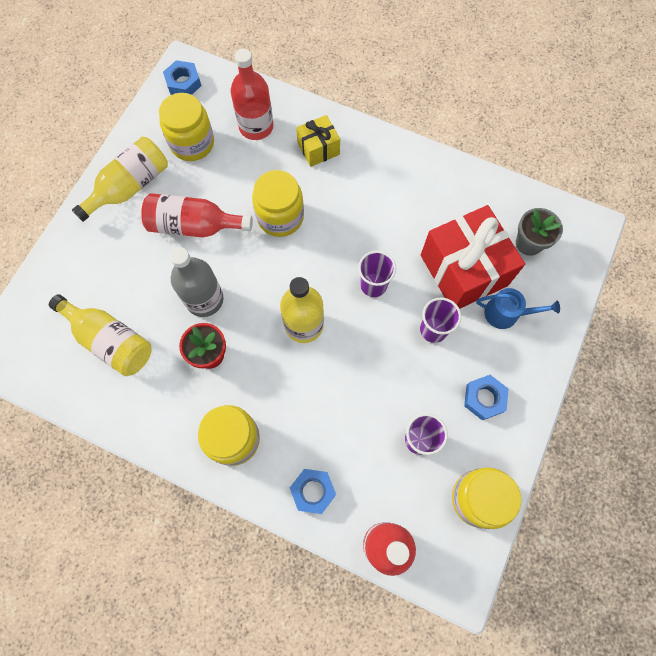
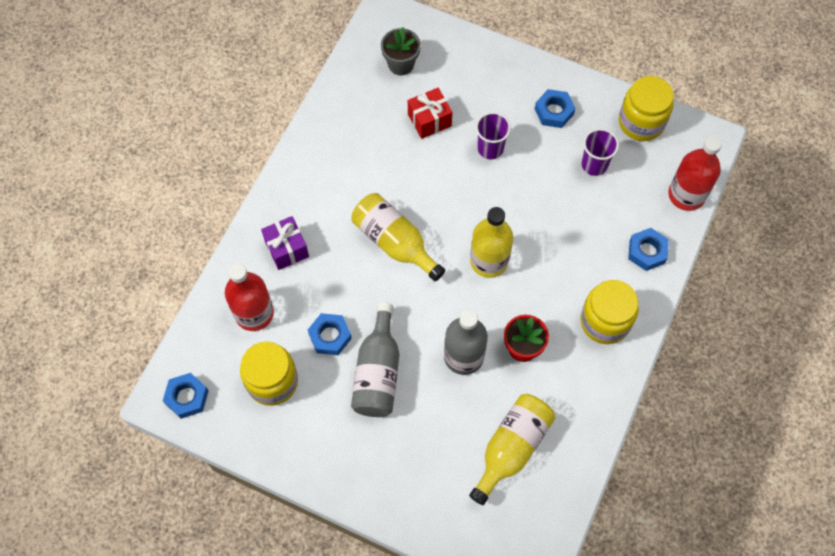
camera: 90 degrees left, 5 degrees down
(130, 186) = (327, 446): yellow bottle -> yellow bottle (394, 242)
(194, 226) = (378, 372): red bottle -> grey bottle
(231, 186) = (330, 336): none -> blue nut
(280, 217) = (369, 285): yellow jar -> none
(318, 149) = (286, 249): yellow gift -> purple gift
(373, 285) = (445, 198): purple cup -> none
(463, 270) = (429, 120): red gift -> red gift, size x0.52
(506, 313) = (473, 88): blue watering can -> none

